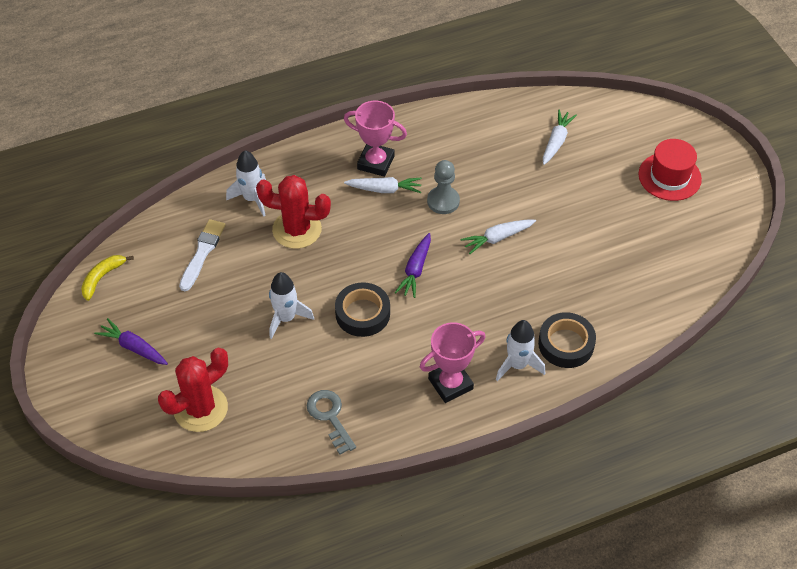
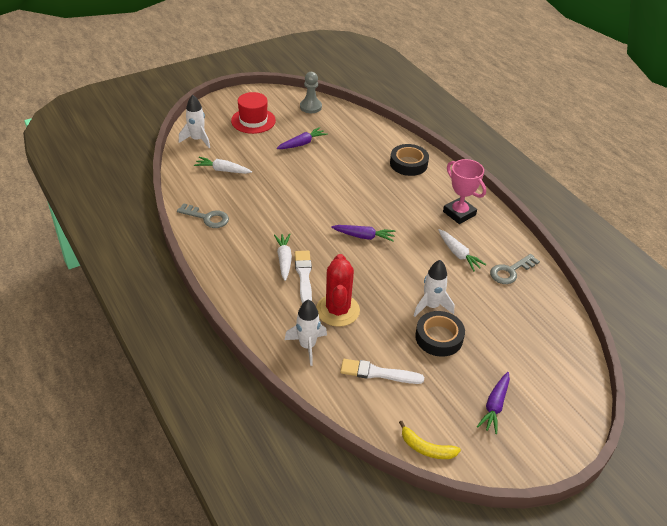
camera: 100 degrees left, 10 degrees down
(200, 408) = (535, 348): red cactus -> none
(355, 205) = (304, 276): none -> white brush
(362, 313) = (413, 262): black tape -> black tape (439, 337)
(376, 162) = (254, 267): pink trophy -> none
(443, 201) = (292, 226): grey pawn -> grey pawn (310, 107)
(465, 125) = (207, 218): none -> grey key
(497, 238) = (324, 196): white carrot -> white carrot (458, 254)
(517, 365) = (432, 184): white rocket -> white rocket (197, 140)
(615, 226) = (302, 143): none -> purple carrot

